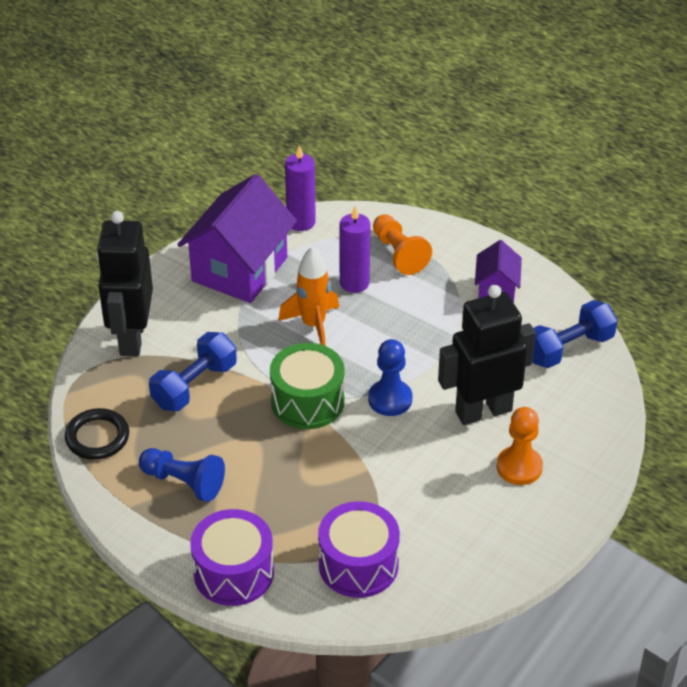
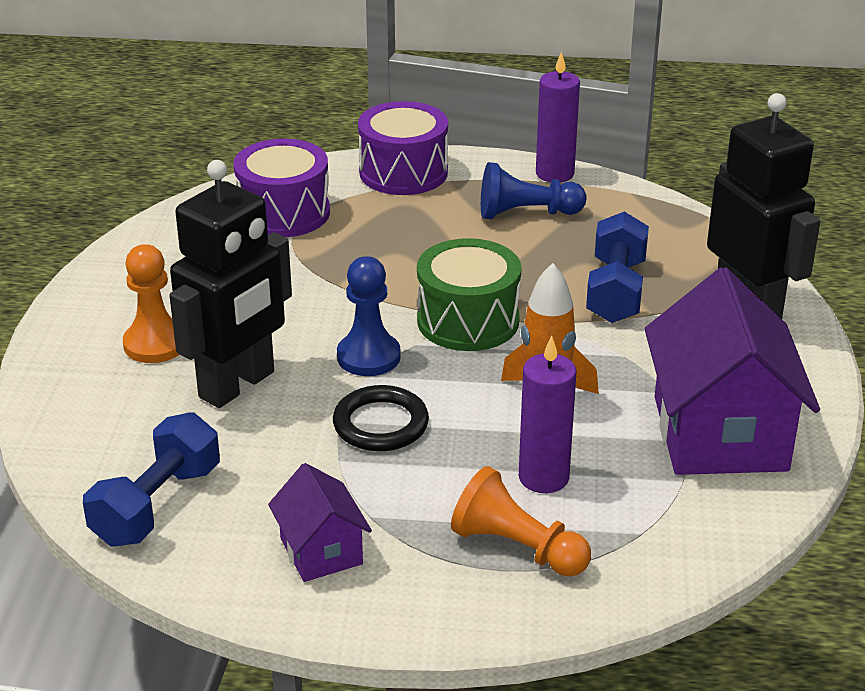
camera: 150 degrees right, 10 degrees down
(97, 437) = (659, 217): black ring -> black ring (380, 424)
(301, 222) = (715, 537): purple candle -> purple candle (554, 174)

